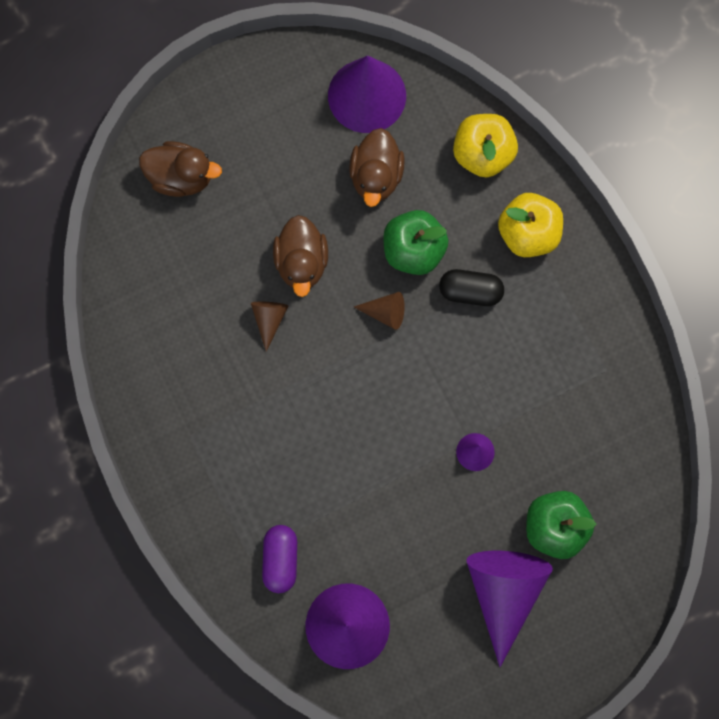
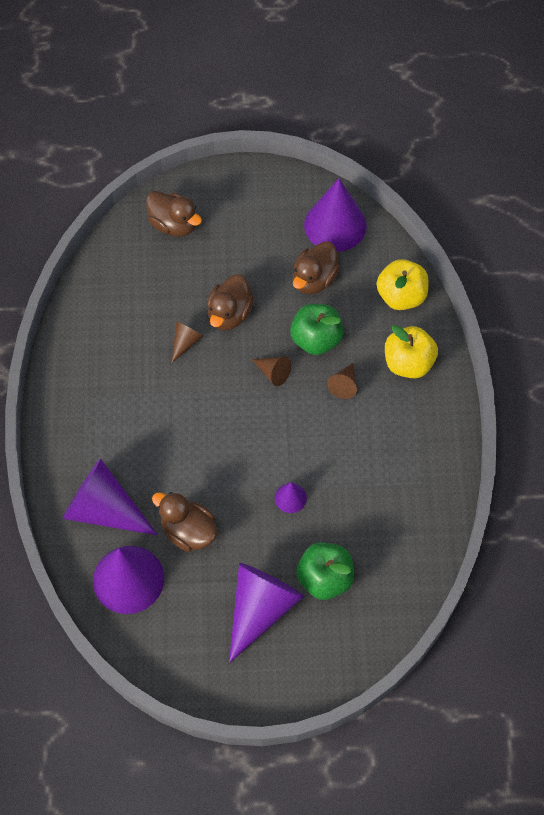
camera: 25 degrees right, 15 degrees down
(280, 559) = (104, 509): purple capsule -> purple cone
(384, 542) = (188, 531): none -> brown duck
(470, 291) = (344, 385): black capsule -> brown cone

